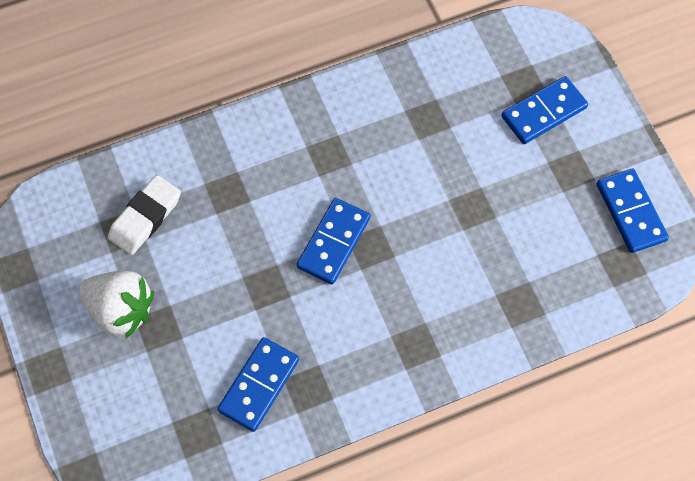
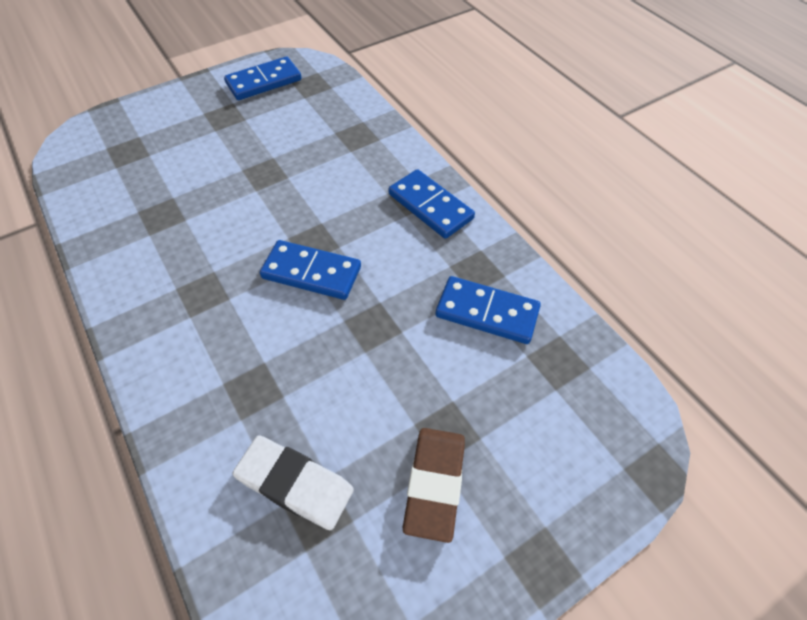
camera: 100 degrees left, 10 degrees down
(120, 310) = (435, 484): white strawberry -> brown eraser
(543, 112) = (161, 136): blue domino -> blue domino (430, 206)

